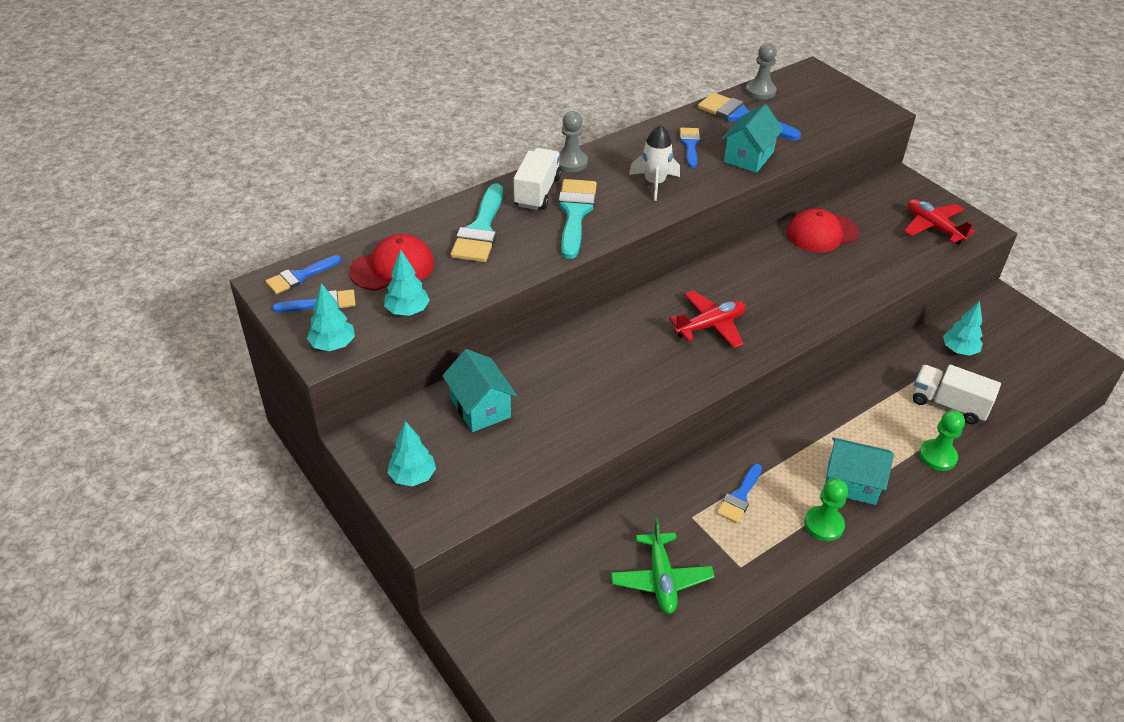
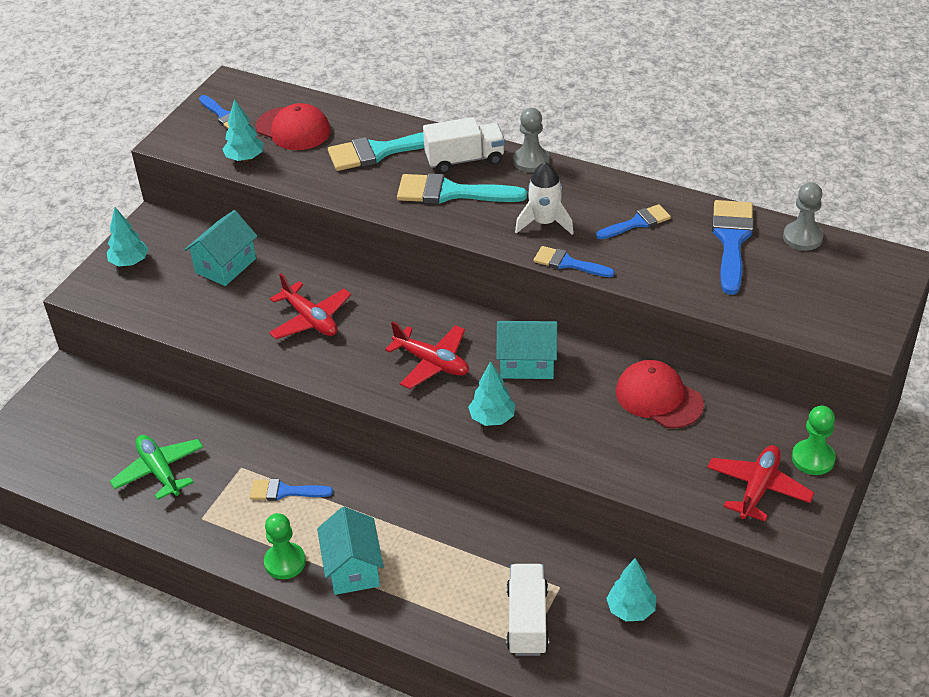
camera: 65 degrees right, 0 degrees up
(299, 276) = (248, 92): blue brush -> blue brush (568, 263)
(333, 345) = (181, 141): turquoise tree -> turquoise tree (492, 418)
(575, 213) = (451, 193): turquoise brush -> turquoise brush turned 150 degrees counterclockwise
(603, 377) = (310, 319): none -> red plane
(661, 579) = (159, 471): green plane -> green plane turned 90 degrees clockwise
(748, 157) = (655, 269): turquoise house -> turquoise house (527, 363)
(937, 456) = (437, 629): green pawn -> green pawn (813, 458)

